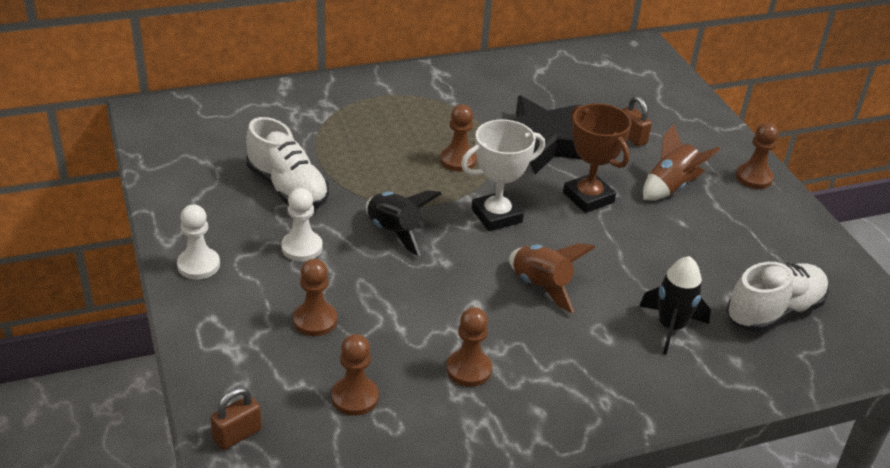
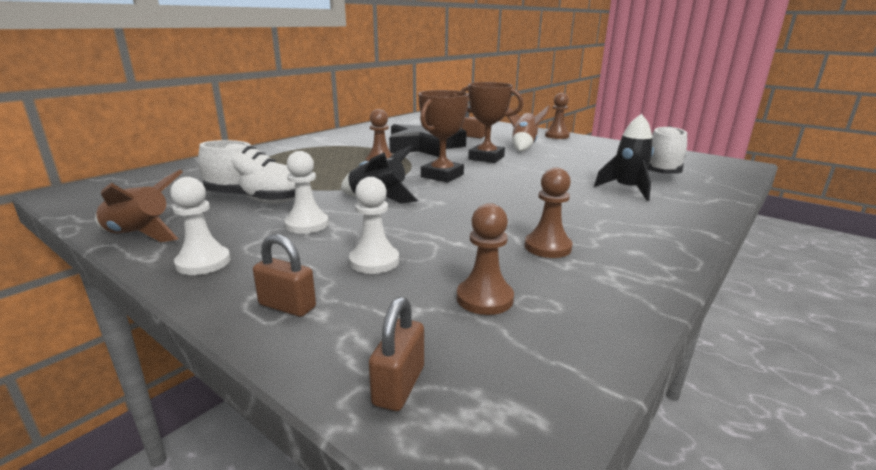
camera: 30 degrees left, 15 degrees down
(223, 339) = (287, 306): none -> brown padlock
(315, 320) = (374, 261): brown pawn -> white pawn
(496, 216) = (442, 176): white trophy -> brown trophy
(541, 286) = (522, 194): brown rocket -> brown rocket (140, 234)

